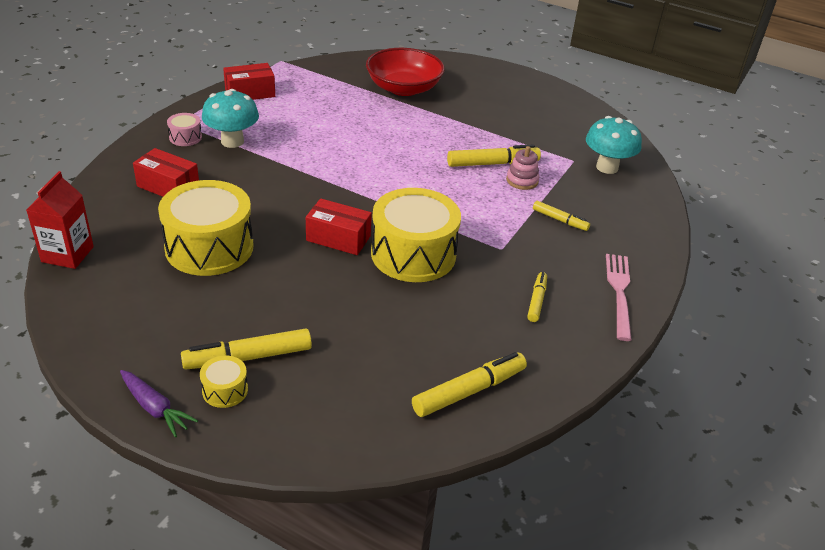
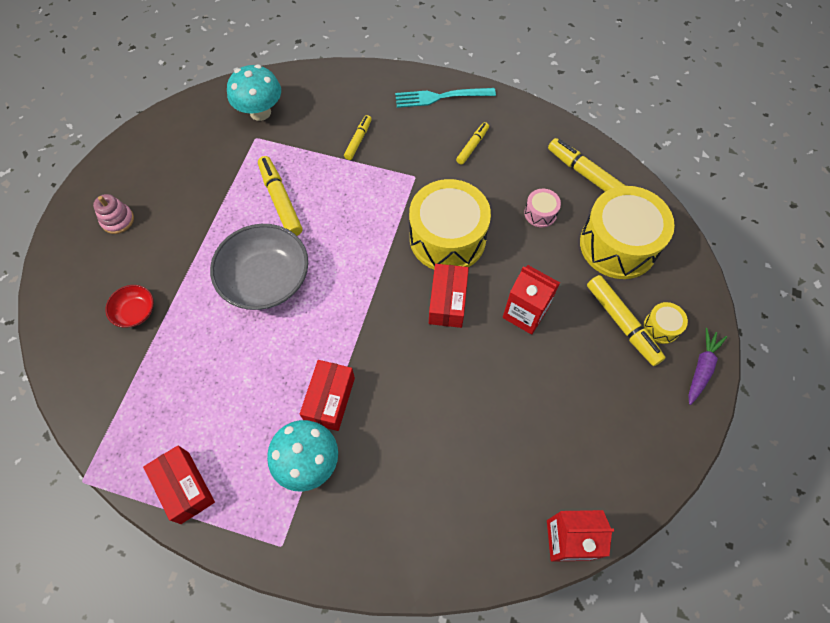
camera: 100 degrees left, 25 degrees up
(168, 187) = (420, 494): red box -> red box (330, 400)
(185, 137) = (314, 522): pink drum -> pink drum (540, 213)
(209, 247) = (504, 408): yellow drum -> yellow drum (618, 245)
(299, 286) = (525, 313): none -> red carton
(403, 88) = (135, 312): red bowl -> red bowl, size x0.48
(408, 145) = (265, 279): none -> grey bowl
(522, 180) = (304, 174): pink stacking toy -> pink stacking toy (117, 220)
(537, 301) = (472, 146): yellow marker -> yellow marker turned 120 degrees clockwise
(619, 292) = (441, 97): pink fork -> turquoise fork

